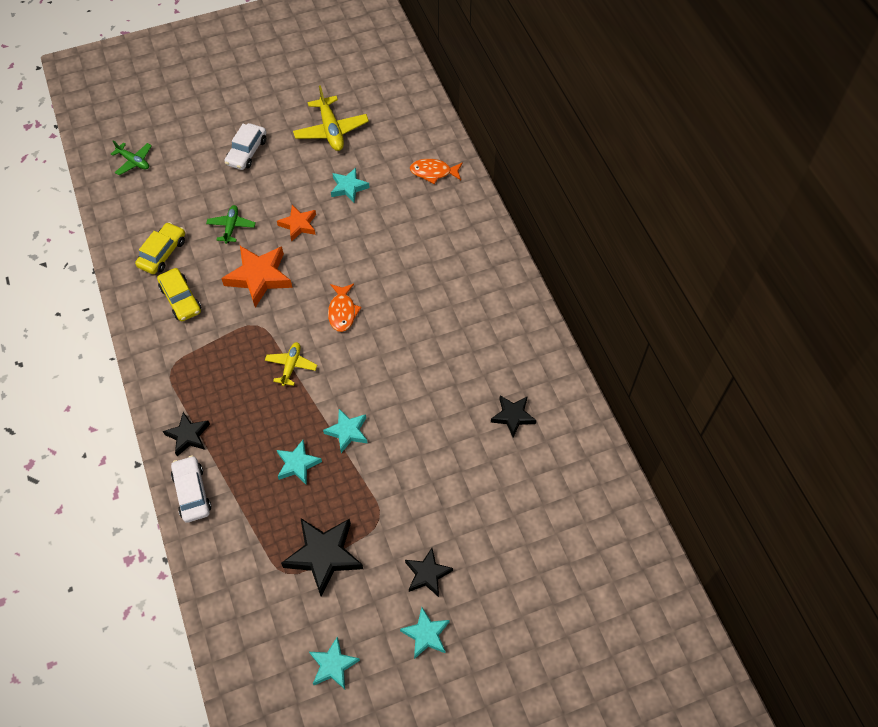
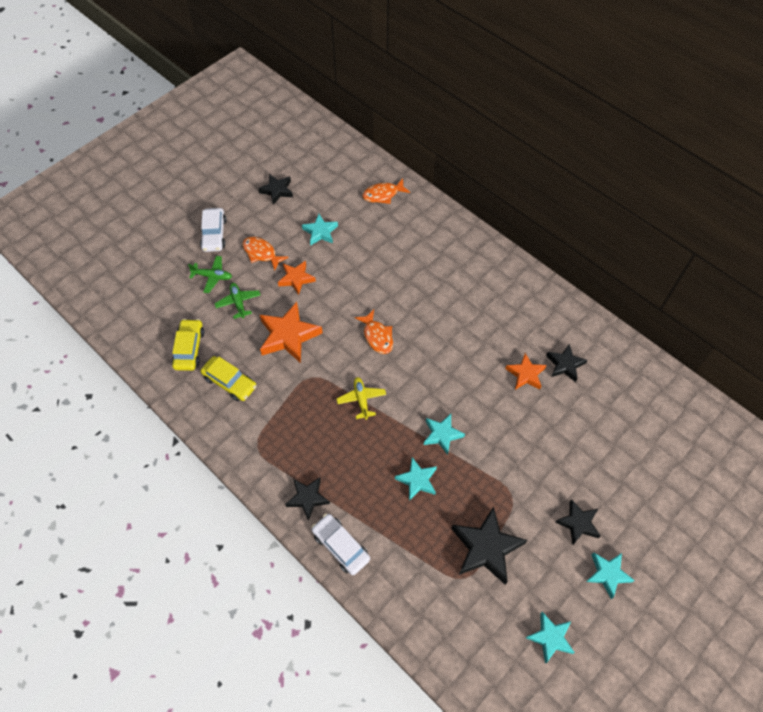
camera: 25 degrees left, 0 degrees up
(134, 161) = (115, 279): green plane -> green plane (212, 276)
(280, 187) = (261, 253): none -> orange fish
(331, 130) = (277, 191): yellow plane -> black star
(466, 409) = (525, 374): none -> orange star

